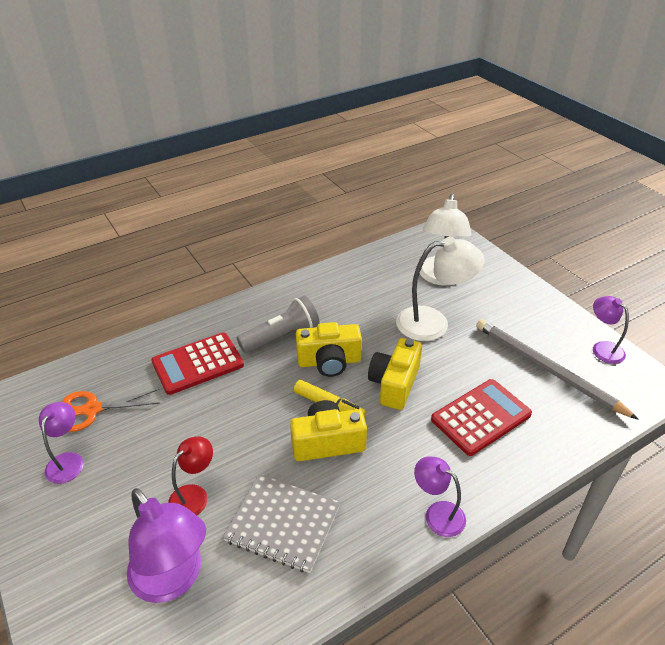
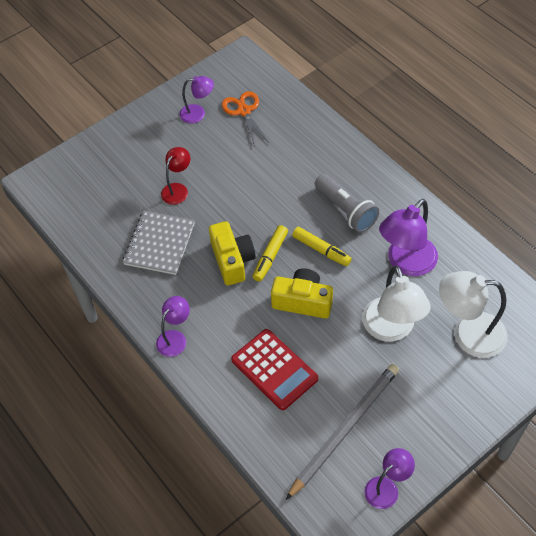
camera: 85 degrees right, 15 degrees up
(173, 579) = (117, 194): purple lamp -> purple lamp (406, 263)
(194, 495) = (177, 189): red lamp -> red lamp turned 90 degrees counterclockwise
(198, 364) = (301, 160): red calculator -> none
(329, 361) = (321, 250): yellow camera -> yellow marker

